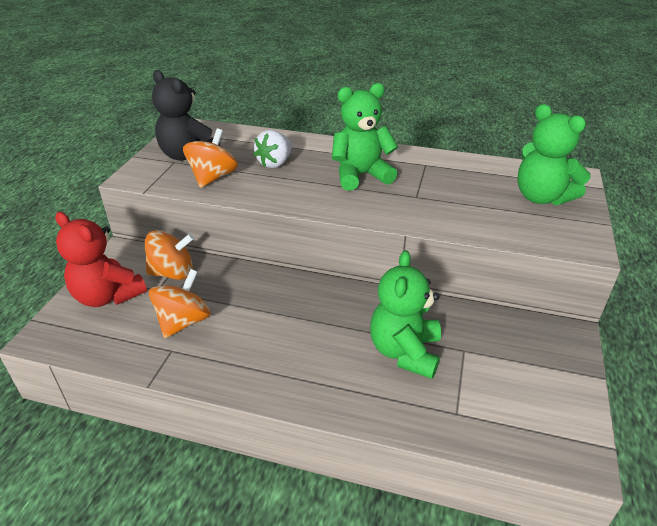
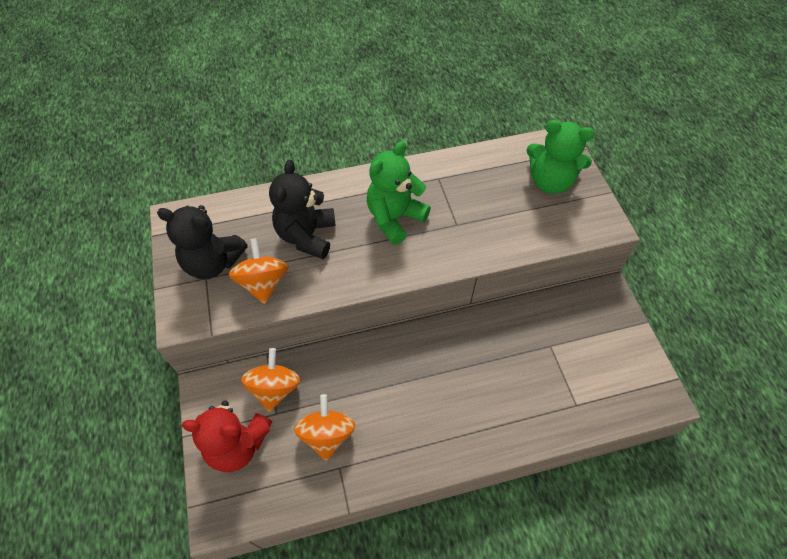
camera: 30 degrees left, 20 degrees up
(173, 273) = (275, 388): orange spinning top -> orange spinning top turned 45 degrees counterclockwise
(275, 163) = (307, 236): white strawberry -> black teddy bear
(404, 352) = (512, 370): green teddy bear -> none

